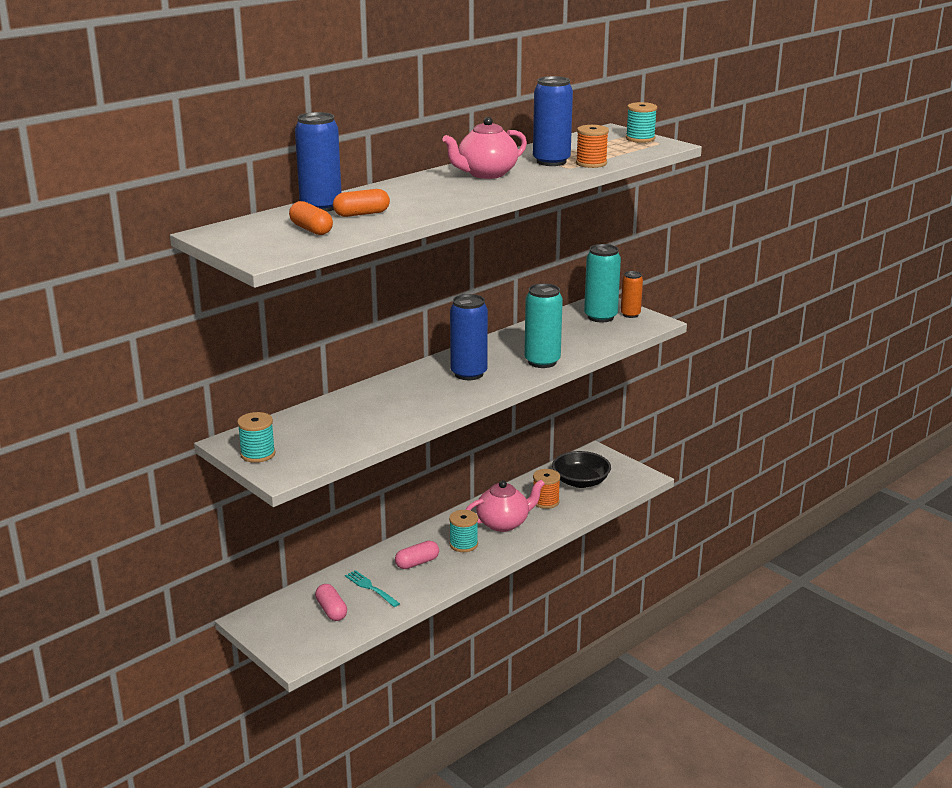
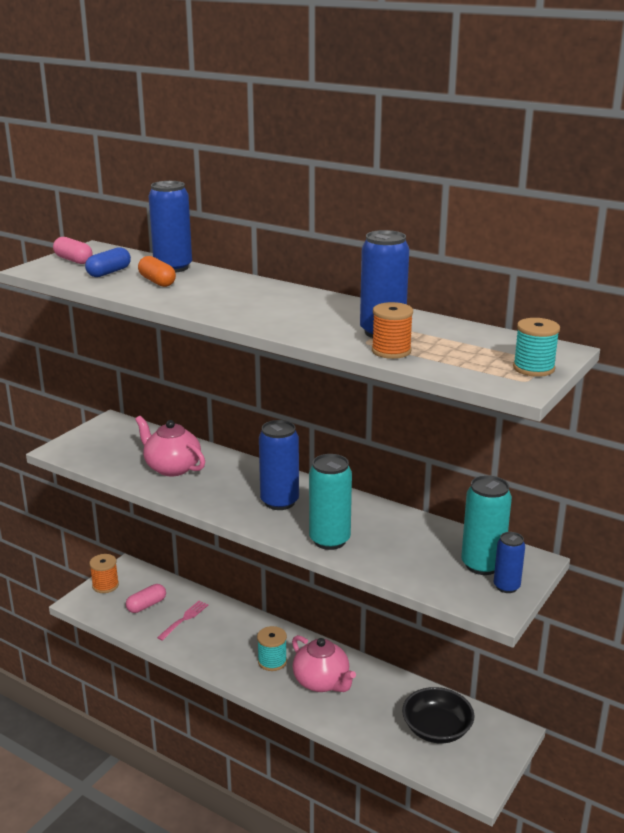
camera: 75 degrees right, 0 degrees up
(258, 454) = (92, 435): turquoise spool -> none
(311, 229) = (109, 272): orange capsule -> blue capsule
(371, 588) = (184, 619): turquoise fork -> pink fork
(417, 563) = (231, 638): pink capsule -> pink capsule (73, 260)
(486, 174) = (312, 310): pink teapot -> pink teapot (172, 468)
(545, 501) = (379, 707): orange spool -> orange spool (105, 585)
(630, 314) = (506, 586): orange can -> blue can

